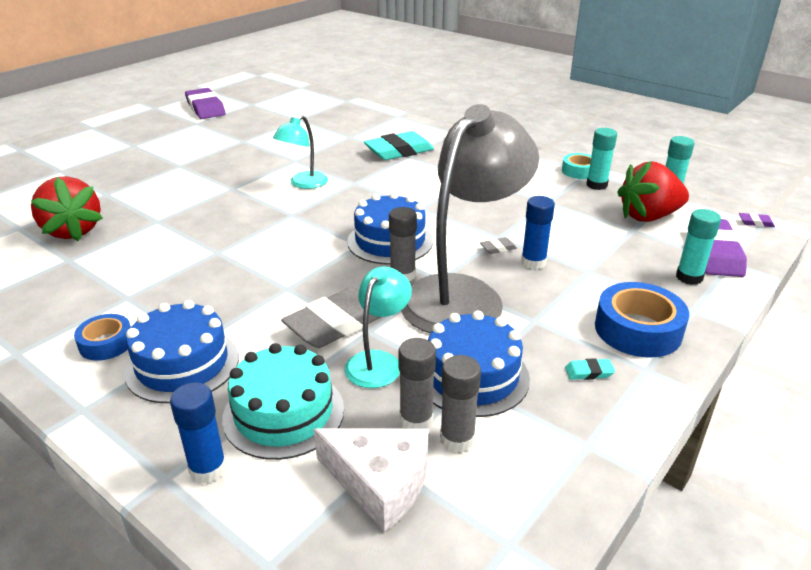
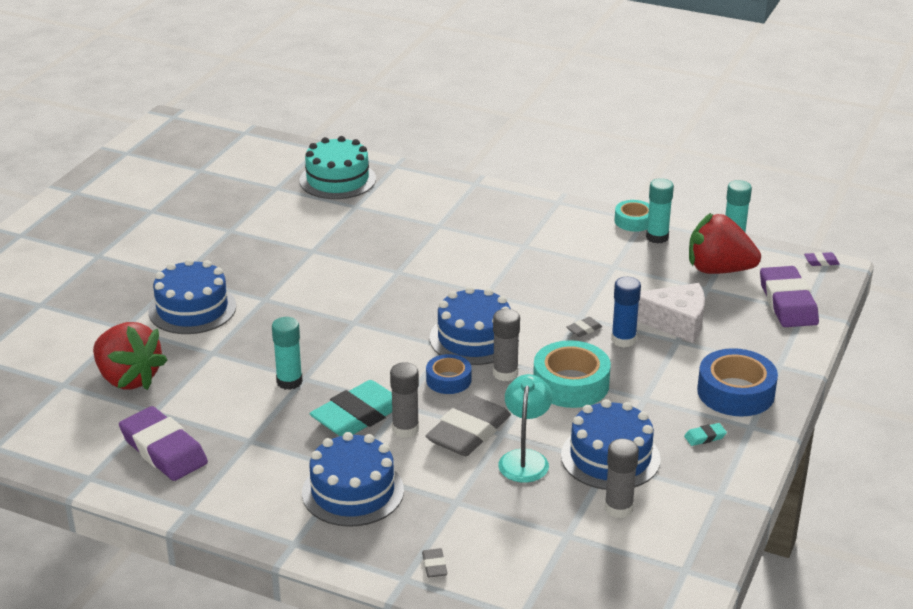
camera: 15 degrees left, 0 degrees up
(106, 343) = (267, 486): blue tape -> blue tape (448, 380)
(169, 188) = (192, 309): none -> blue cake
(205, 108) = (145, 184): purple eraser -> purple eraser (163, 450)
(208, 469) = (434, 565): blue glue stick -> grey eraser
(284, 413) = (468, 514): turquoise cake -> turquoise cake (337, 179)
(303, 184) = (342, 281): turquoise lamp -> none
(380, 482) = (574, 549): white cheese -> white cheese (675, 322)
(399, 151) = (424, 220): turquoise eraser -> turquoise eraser (358, 415)
(416, 420) = (580, 500): grey glue stick -> grey glue stick (405, 429)
(463, 294) = (571, 384): grey lamp -> turquoise tape
(648, 217) = (718, 270): red strawberry -> red strawberry turned 45 degrees clockwise
(689, 277) = (769, 333): turquoise glue stick -> turquoise glue stick (289, 382)

